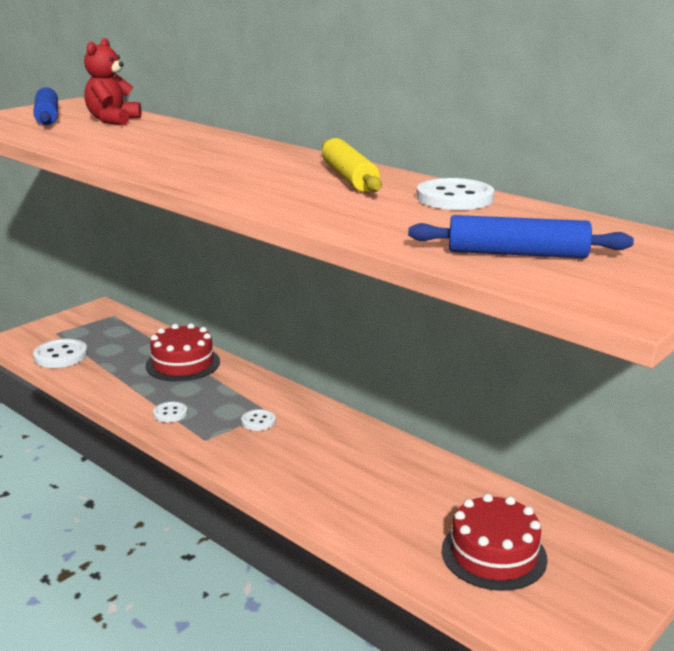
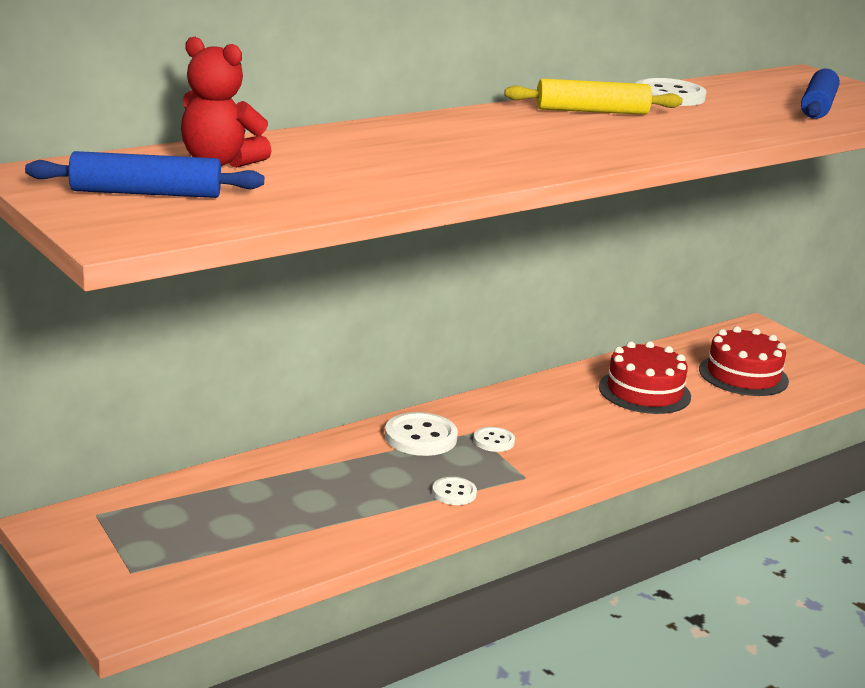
camera: 80 degrees left, 0 degrees up
(61, 355) = (227, 569): white button -> white button (420, 437)
(183, 363) = (315, 472): red cake -> red cake (644, 392)

